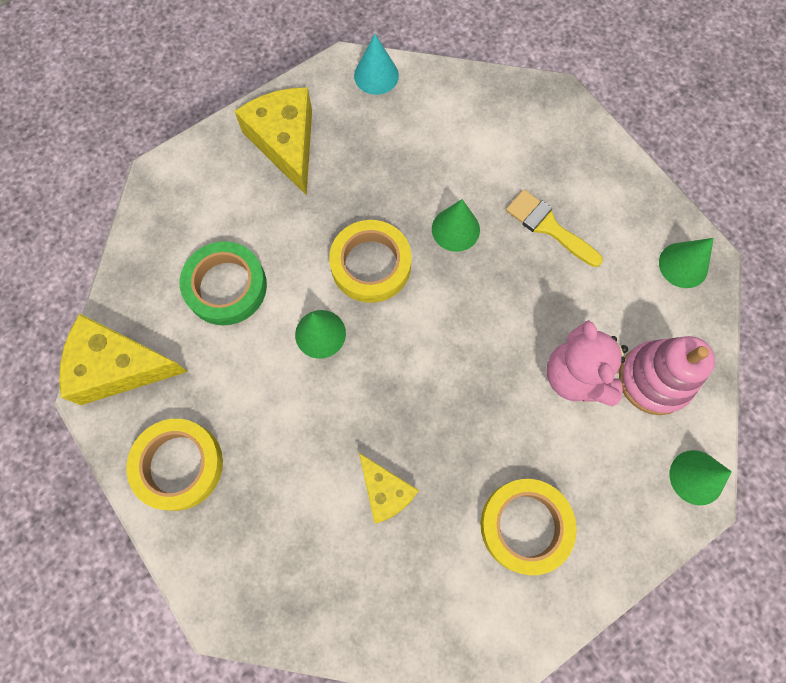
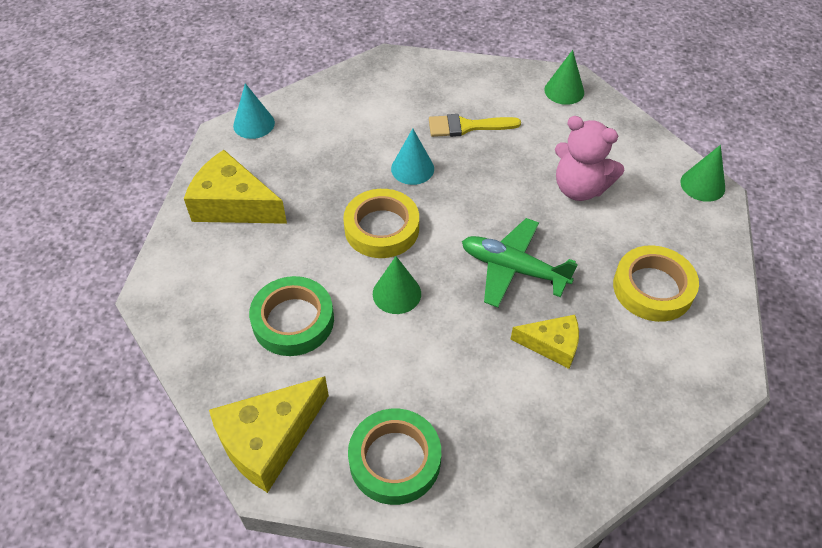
camera: 45 degrees left, 20 degrees down
(179, 465) = (395, 460): yellow tape -> green tape
(431, 398) = (513, 269): none -> green plane
(455, 229) = (412, 168): green cone -> turquoise cone
(654, 379) = (621, 156): pink stacking toy -> none

